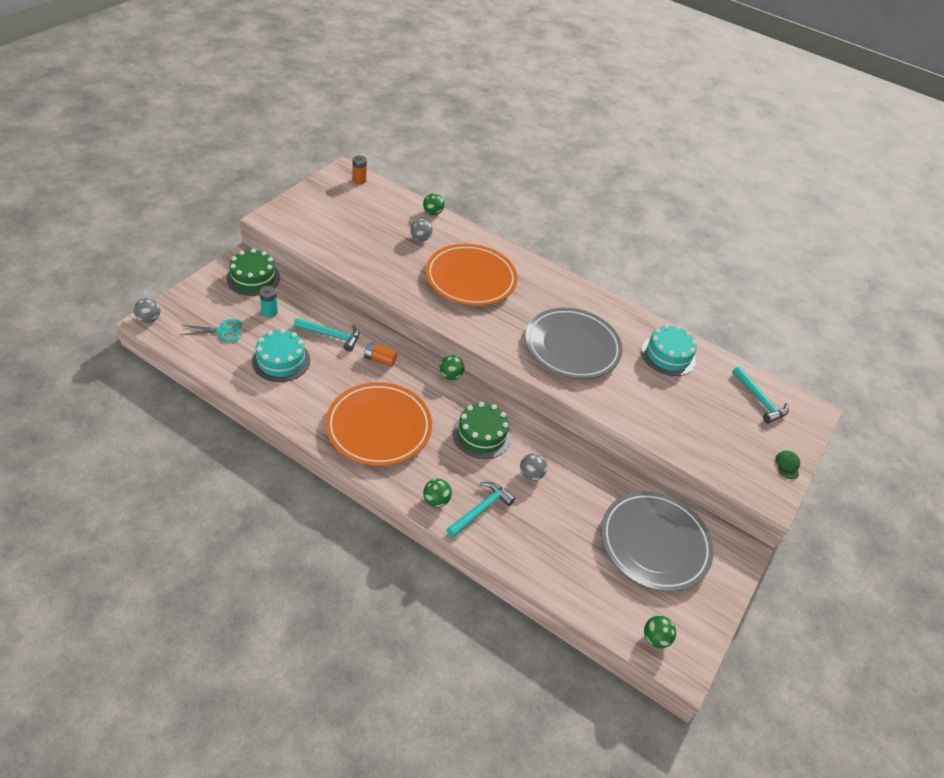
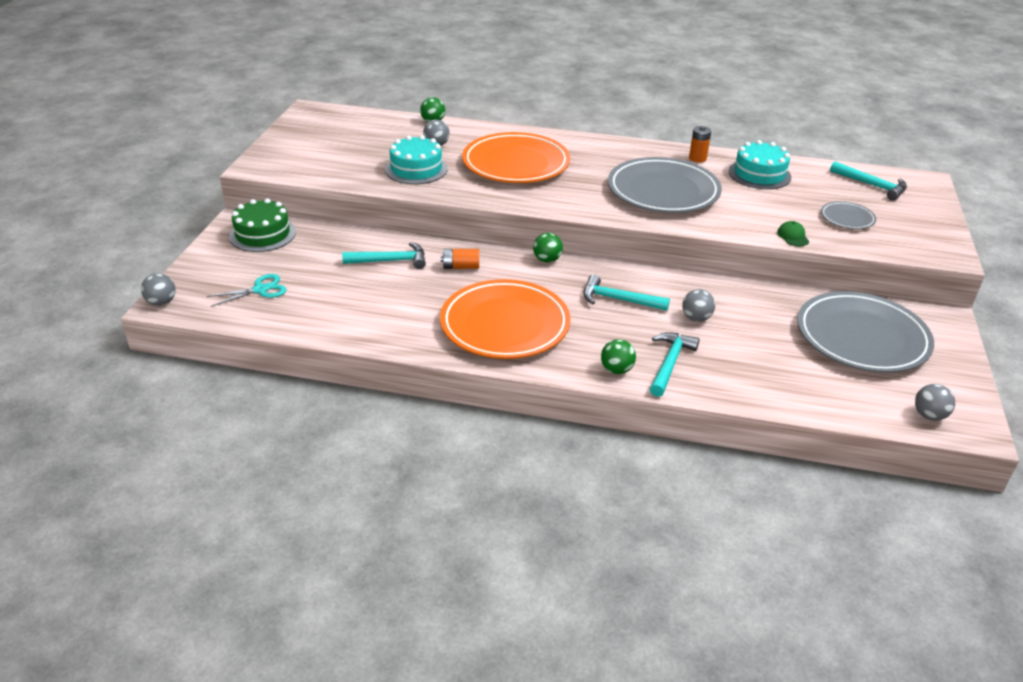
camera: 15 degrees left, 10 degrees down
(269, 312) = (304, 258): turquoise battery -> none
(281, 361) = (349, 297): turquoise cake -> turquoise cake (416, 169)
(359, 180) = (332, 114): orange battery -> orange battery (697, 158)
(481, 435) = (619, 300): green cake -> turquoise hammer
(655, 638) = (929, 415): green ball -> grey ball
(710, 428) = (847, 218): none -> grey plate
(787, 465) = (940, 227): green cap -> green cap (793, 236)

